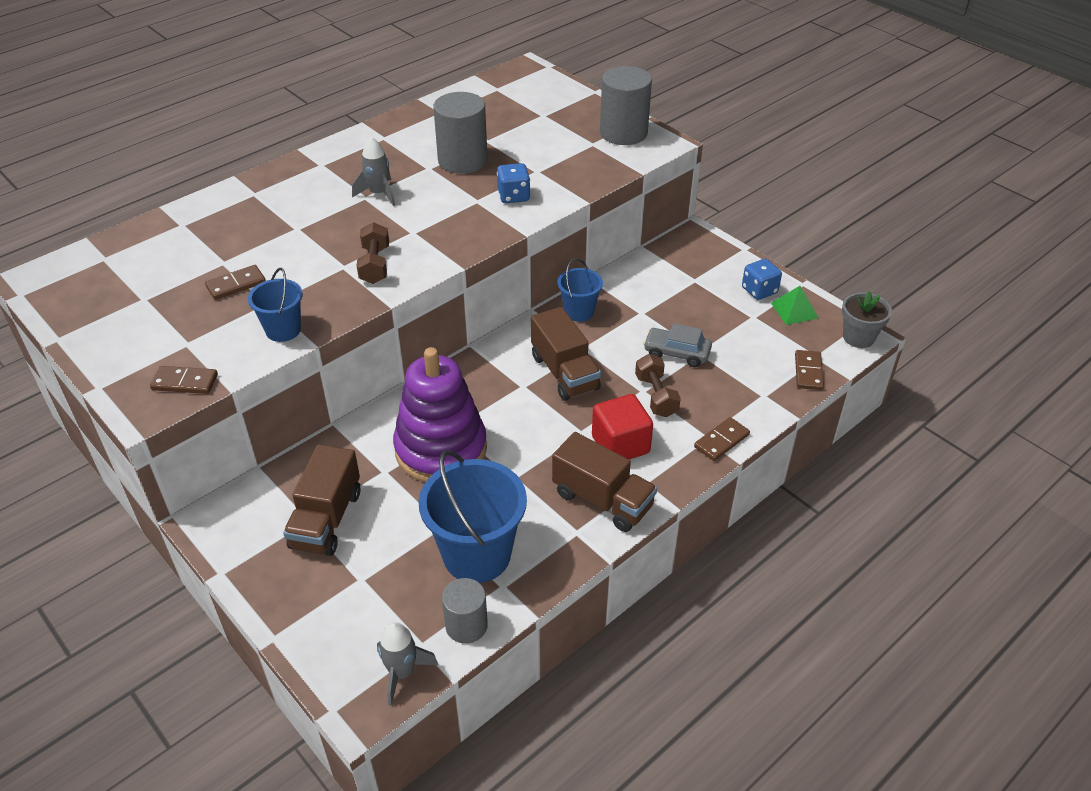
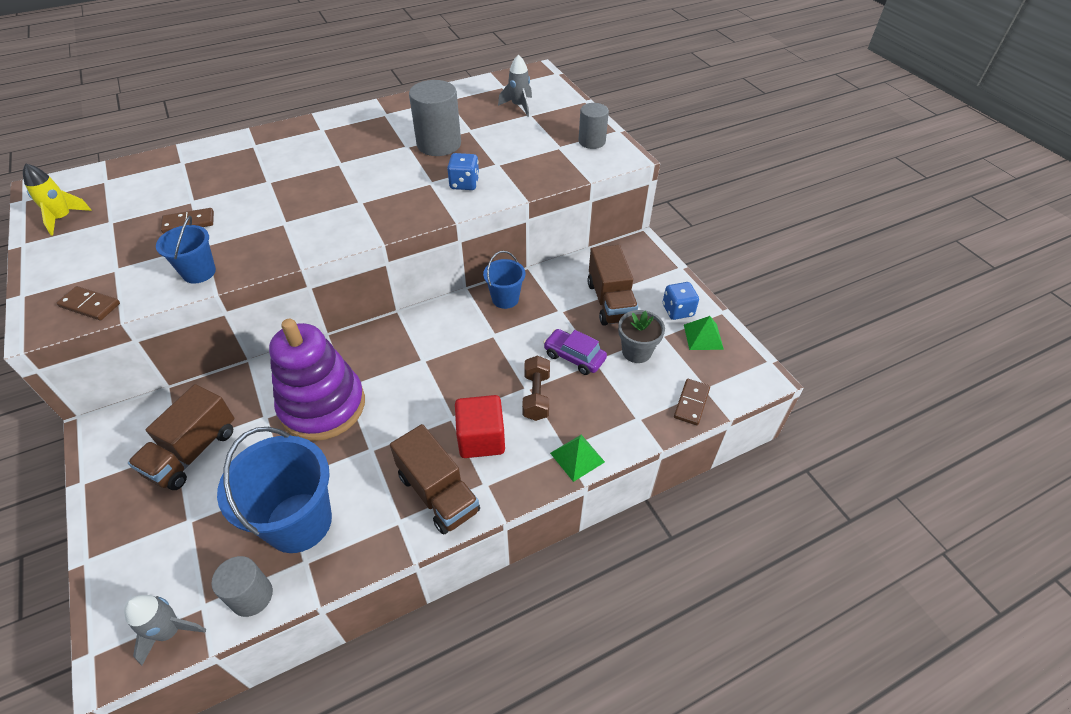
camera: 15 degrees right, 5 degrees up
(85, 305) = (63, 218): none -> yellow rocket
(375, 265) = (310, 226): brown dumbbell -> none
(378, 194) = (352, 162): grey rocket -> grey rocket (519, 106)
(564, 373) = (465, 355): brown truck -> brown truck (610, 301)
(623, 133) = (592, 141): grey cylinder -> grey cylinder, size x0.62
(676, 353) = (574, 357): grey car -> purple car
(721, 441) = (577, 457): brown domino -> green pyramid
(858, 337) = (755, 377): grey flower pot -> grey flower pot (636, 351)

